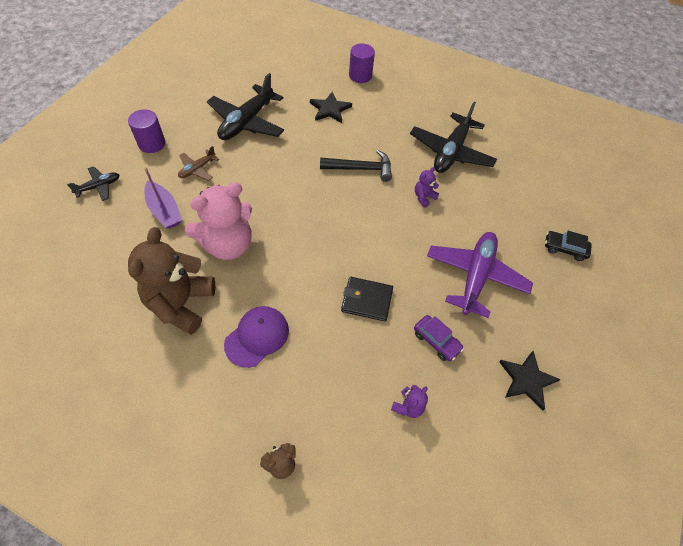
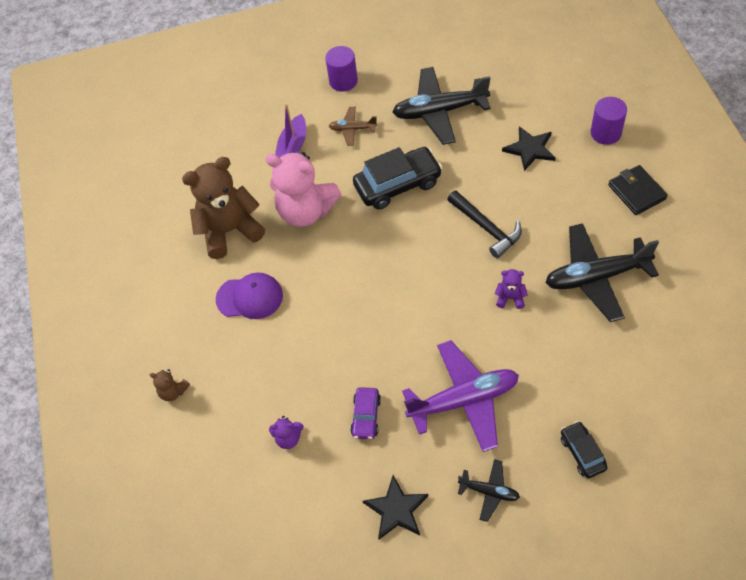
camera: 60 degrees right, 0 degrees up
(98, 187) = (270, 94): black plane -> black plane (489, 492)
(273, 182) = (398, 184): none -> black car
(366, 300) = (353, 340): black wallet -> black wallet (636, 192)

